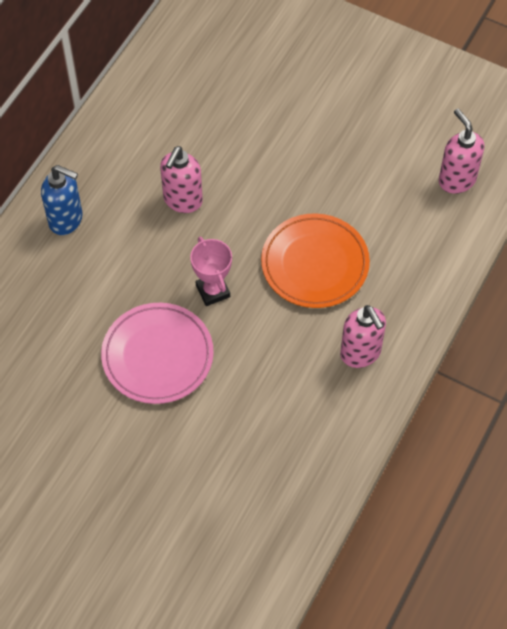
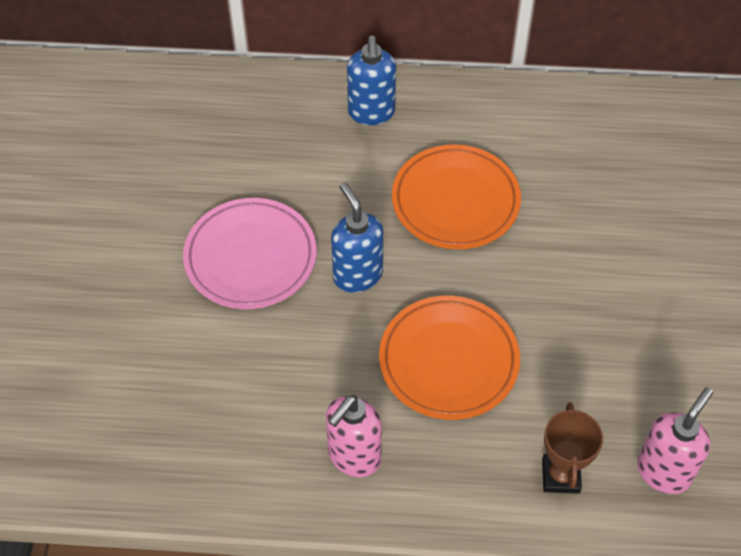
camera: 65 degrees right, 5 degrees down
(182, 200) = (455, 201): pink soap dispenser -> orange plate
(213, 291) = (357, 275): pink trophy -> blue soap dispenser
(432, 238) = (560, 476): none -> brown trophy

